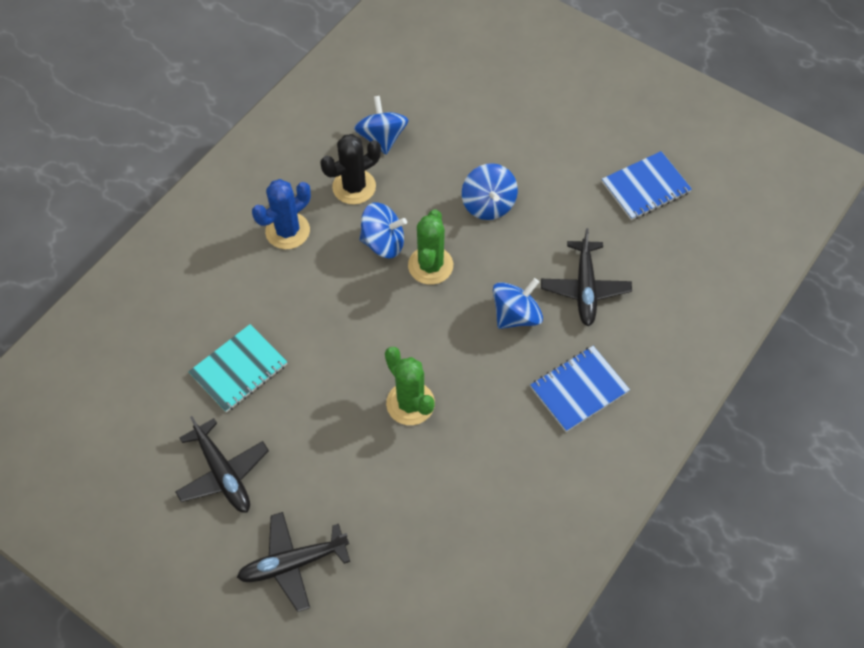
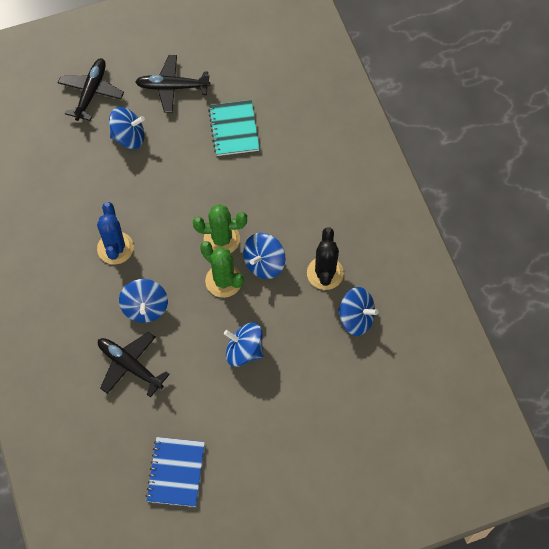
camera: 125 degrees right, 5 degrees up
(287, 231) = (318, 211): blue cactus -> blue cactus (115, 248)
(326, 473) = (128, 137): none -> blue spinning top
(410, 403) = (135, 206): green cactus -> green cactus (221, 239)
(579, 389) = (64, 308): blue notebook -> none

